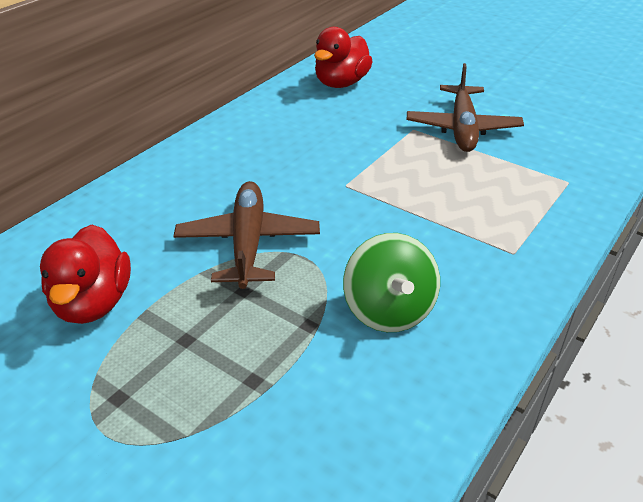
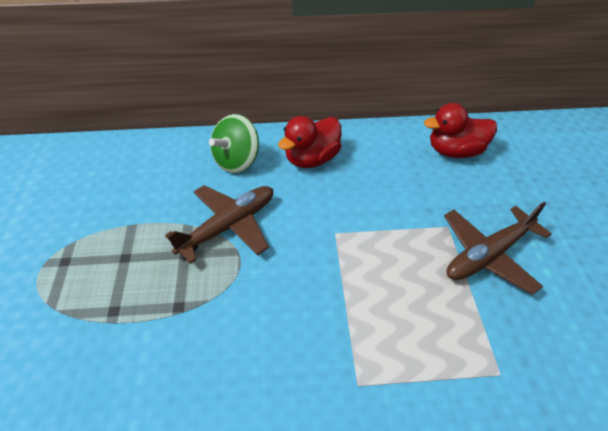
camera: 50 degrees right, 10 degrees up
(93, 303) = (125, 200): red duck -> red duck (312, 159)
(389, 310) = (225, 341): green spinning top -> green spinning top (237, 161)

